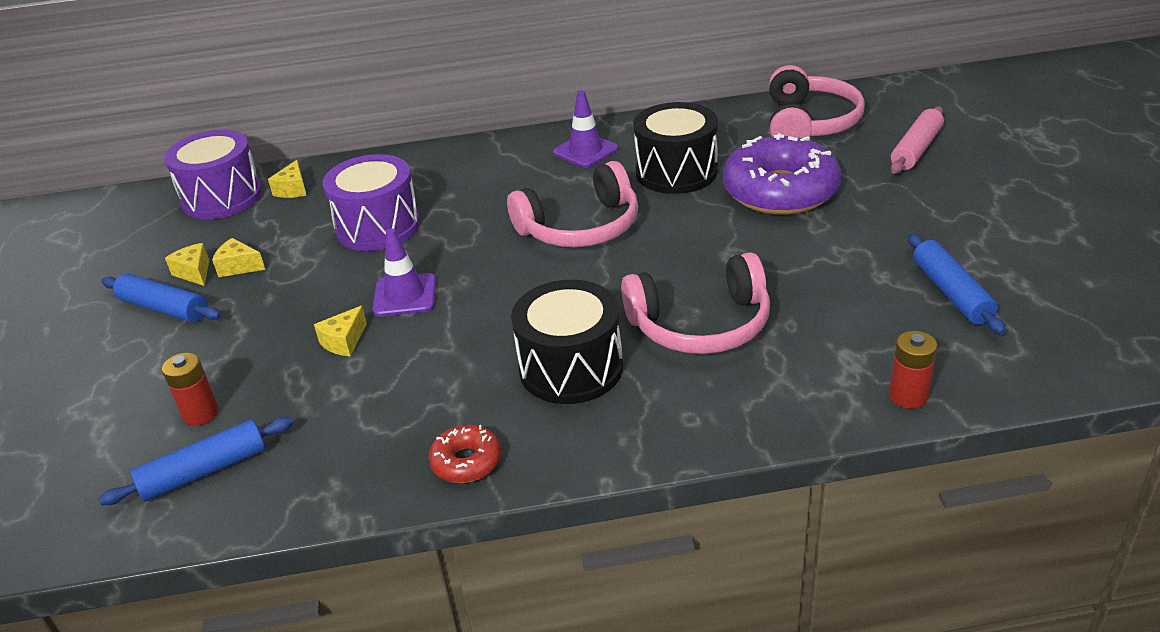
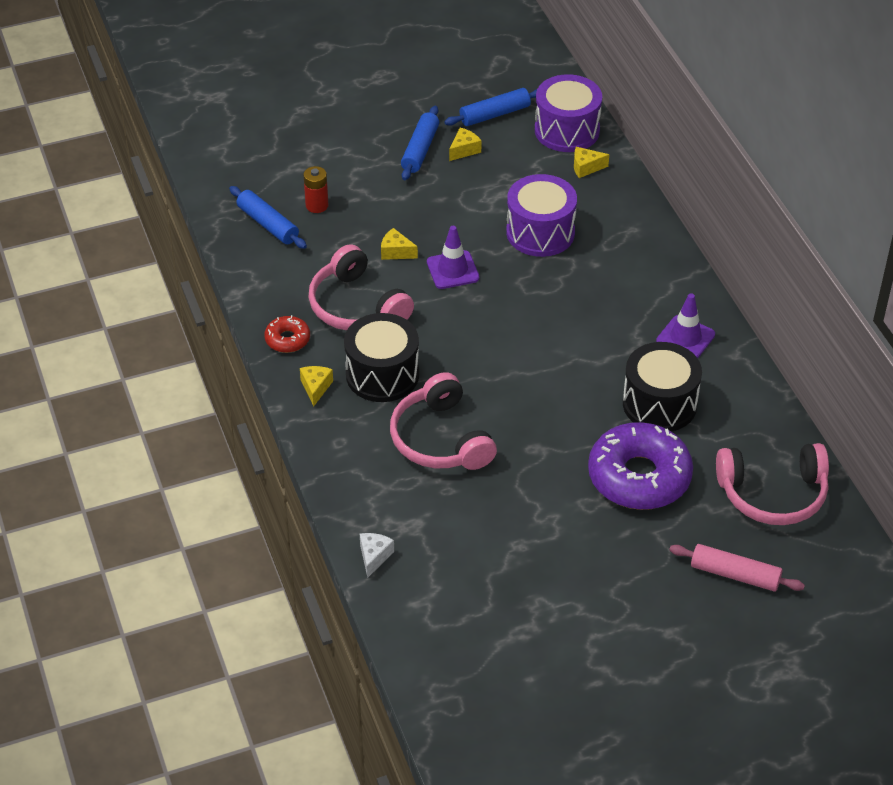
camera: 75 degrees right, 10 degrees up
(239, 267) = (475, 171): yellow cheese -> yellow cheese (315, 388)
(580, 227) = (559, 353): pink headphones -> pink headphones (356, 306)
(908, 396) = (374, 557): red battery -> white cheese
(951, 293) = (502, 588): blue rolling pin -> blue rolling pin (495, 114)

